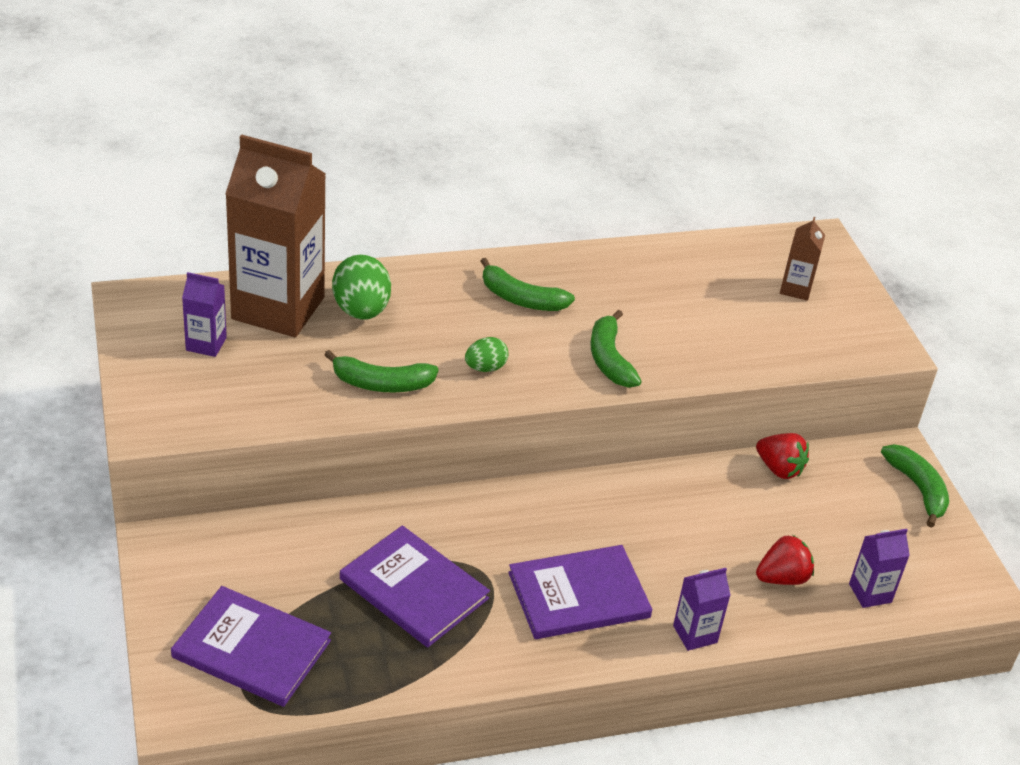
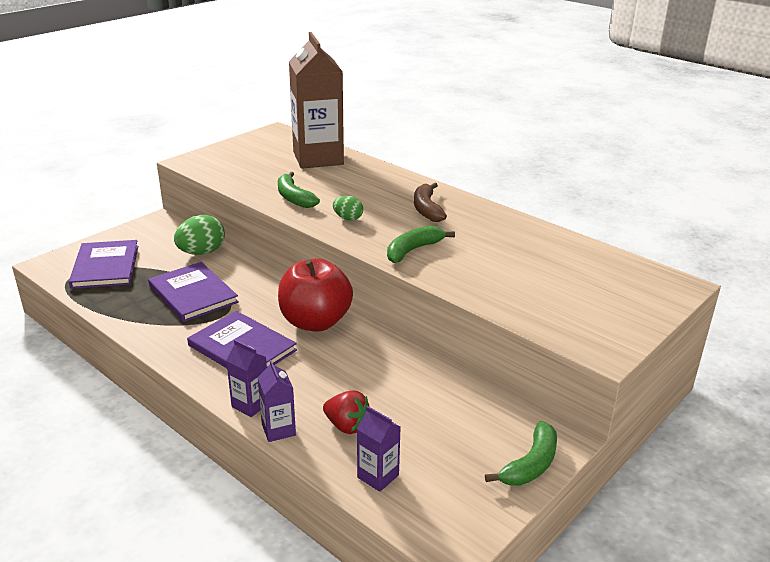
camera: 60 degrees right, 10 degrees down
(206, 344) = (266, 153): purple carton -> purple carton (278, 430)
(361, 311) = (347, 175): green egg -> green egg (201, 252)
(414, 589) = (193, 294): purple book -> purple book turned 45 degrees counterclockwise
(521, 299) = (427, 209): green banana -> brown banana
(574, 512) = (315, 322): none -> red apple
(779, 469) = (460, 387): red strawberry -> none
(795, 289) = (601, 291): brown carton -> none

